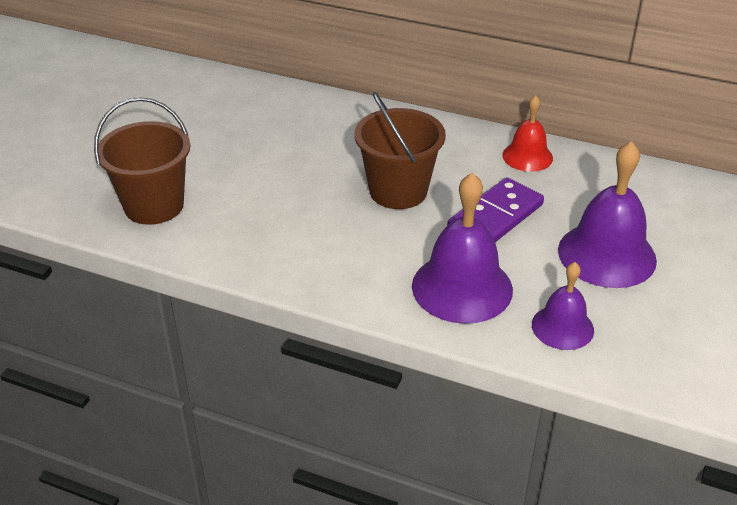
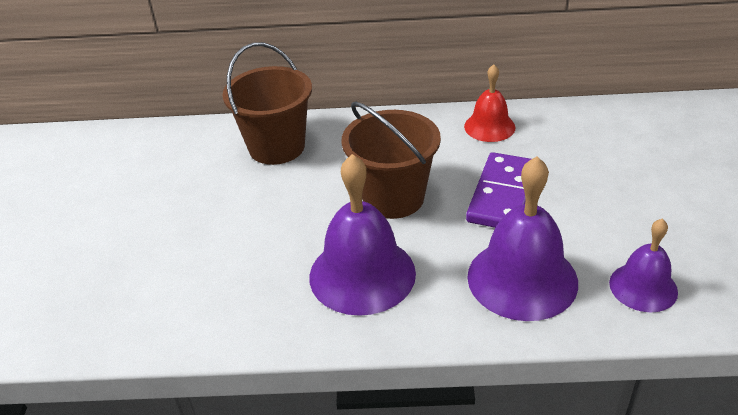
camera: 20 degrees left, 0 degrees up
(154, 205) = (141, 297): brown bucket -> brown bucket (276, 147)
(607, 254) = (627, 199): purple bell -> purple bell (362, 274)

